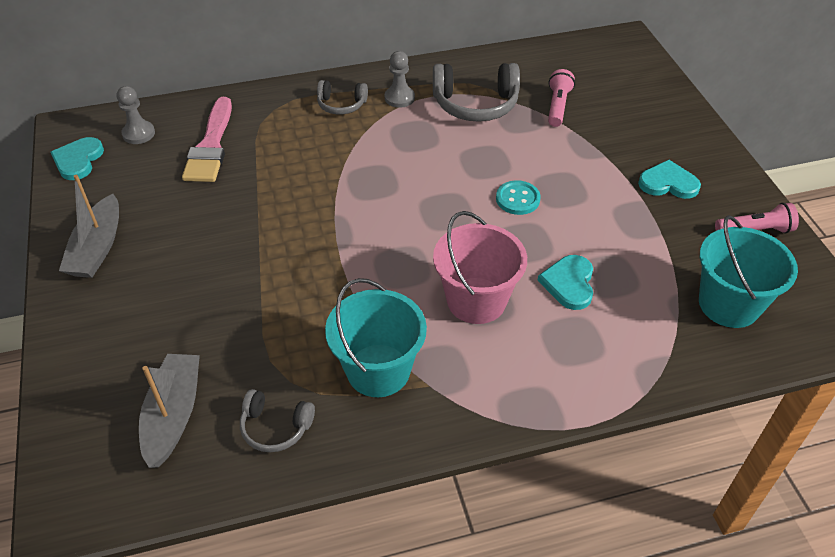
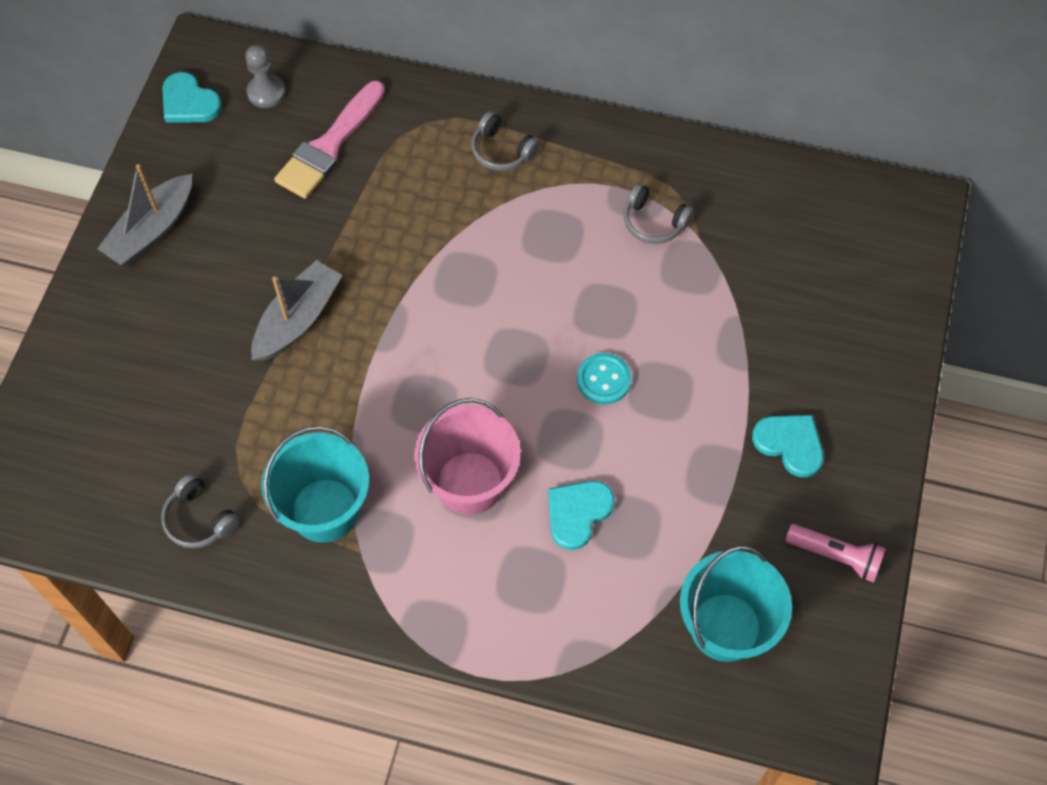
camera: 30 degrees right, 15 degrees up
(78, 160) = (189, 102): turquoise heart -> turquoise heart turned 90 degrees counterclockwise
(173, 415) = (122, 458): grey boat -> grey boat (298, 319)
(399, 98) = (573, 171): grey pawn -> none
(475, 104) = (654, 222): grey headphones -> grey headphones, size x0.57
(558, 106) = (749, 271): pink flashlight -> none

